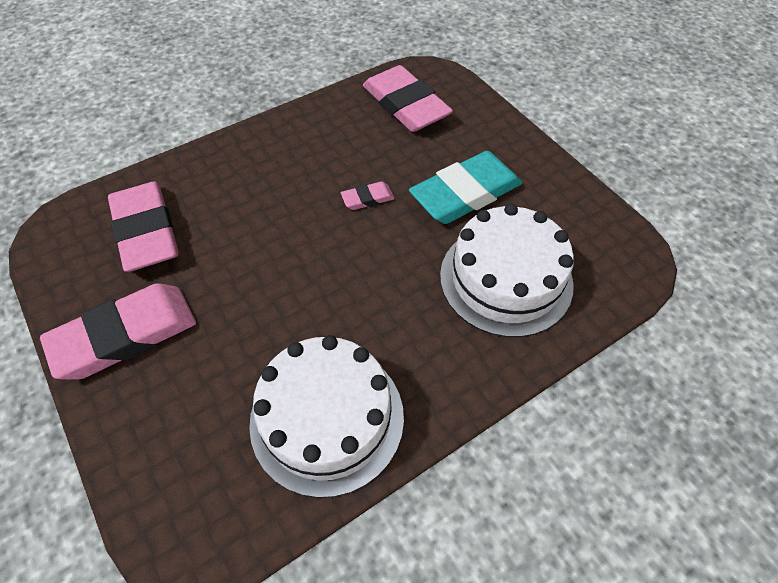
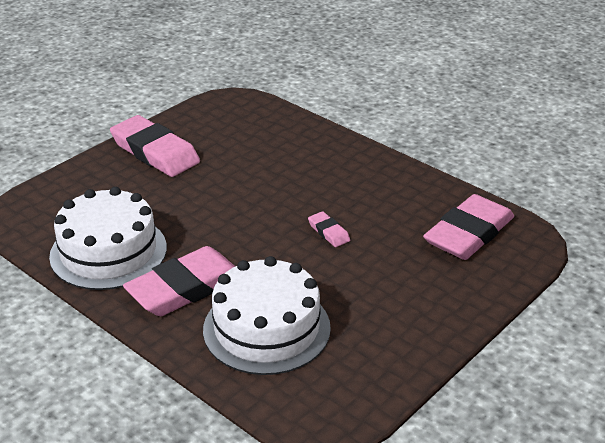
camera: 75 degrees right, 20 degrees down
(146, 231) = (247, 135): pink eraser -> pink eraser (185, 288)
(465, 193) = (363, 290): turquoise eraser -> none

